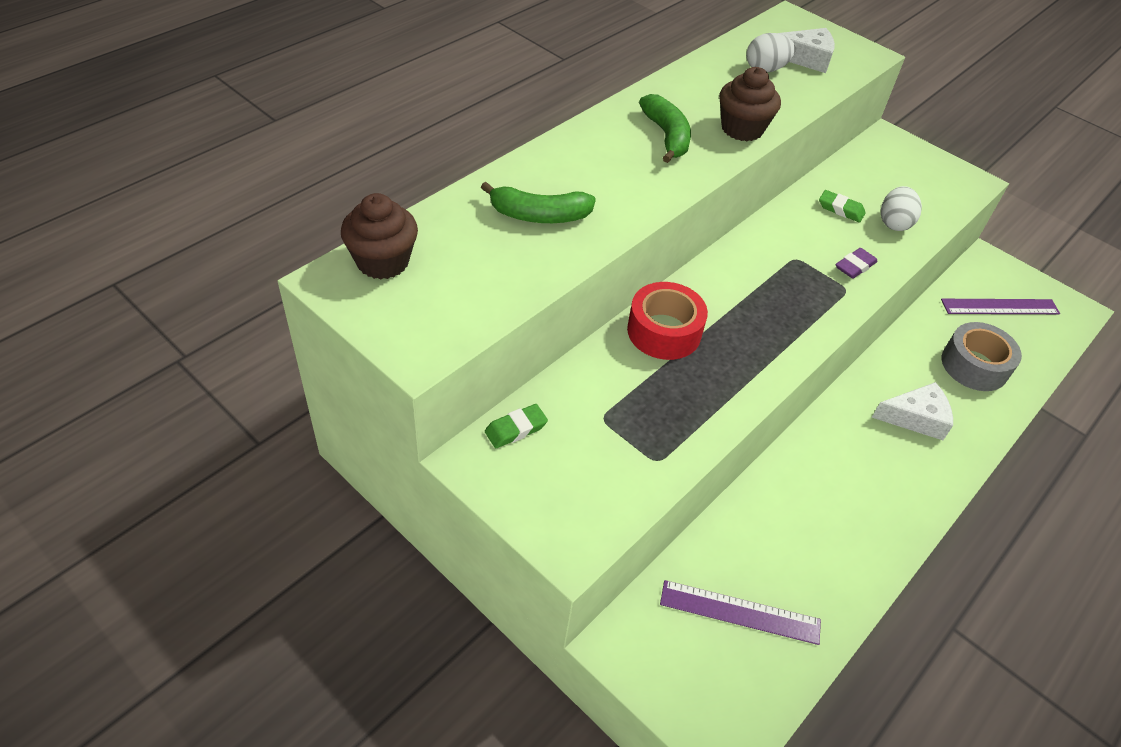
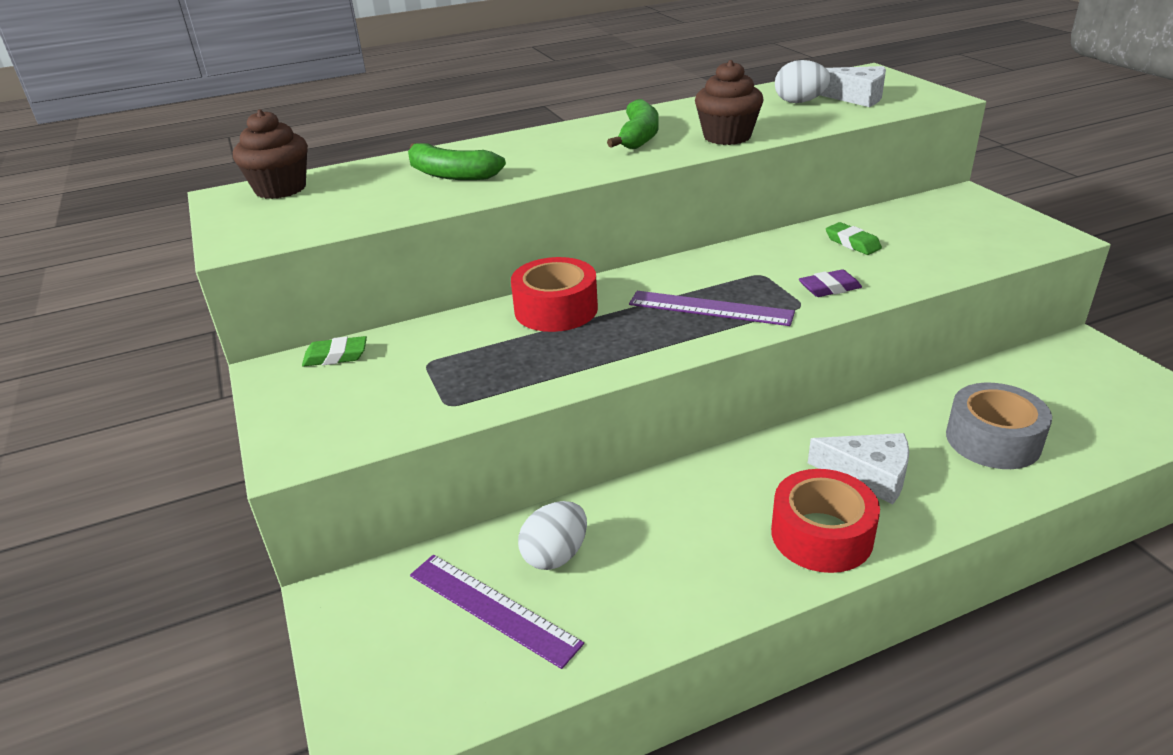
camera: 30 degrees right, 15 degrees down
(894, 223) = (913, 260): white egg -> white egg (555, 555)
(914, 480) = (821, 535): none -> red tape
(1000, 306) = (1072, 390): purple ruler -> purple ruler (710, 308)

